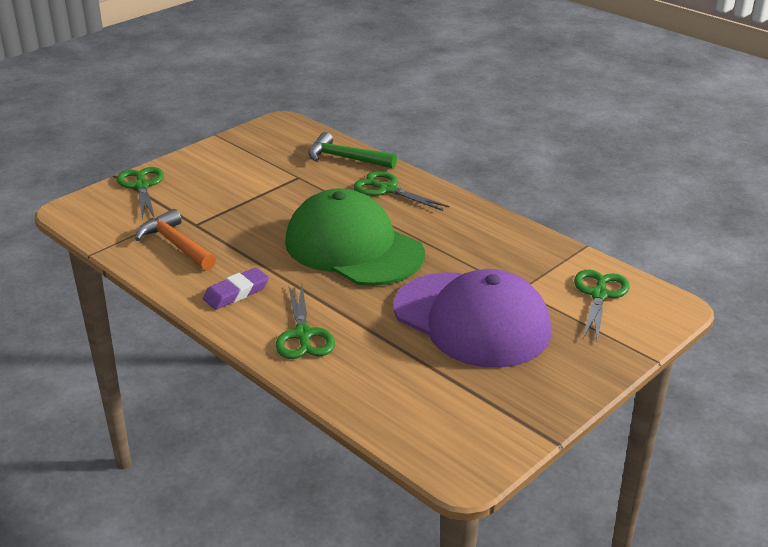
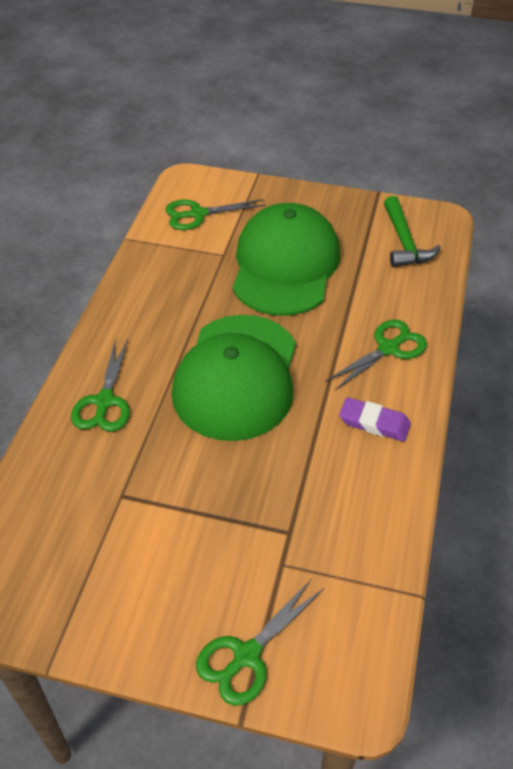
camera: 120 degrees left, 15 degrees up
(176, 244) = (340, 524): orange hammer -> none
(345, 158) = (48, 473): green hammer -> green hammer (404, 242)
(472, 320) = (285, 265): purple cap -> green cap

